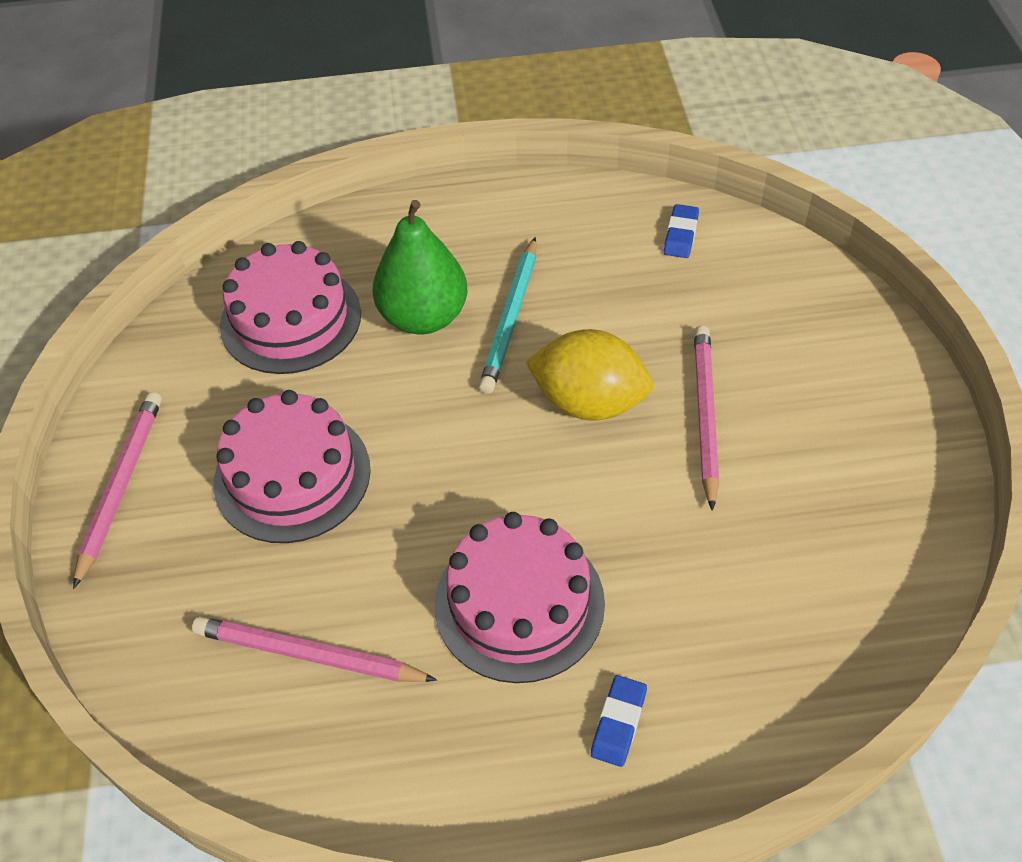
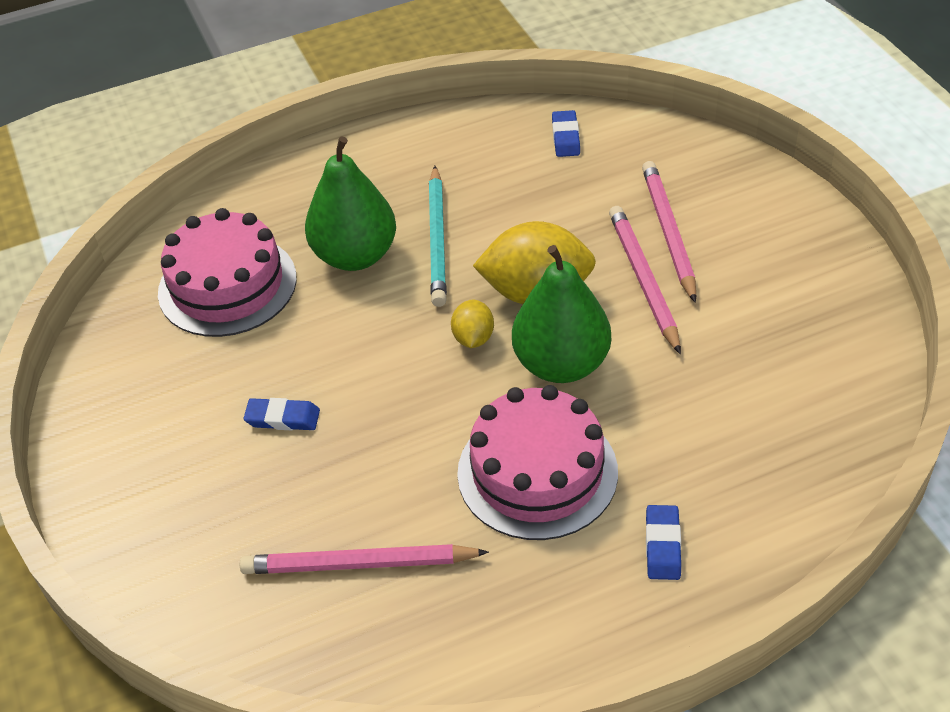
camera: 15 degrees left, 5 degrees down
(121, 486) = (116, 467): pink pencil -> pink pencil (668, 232)
(292, 475) = (283, 418): pink cake -> blue eraser
(508, 437) = (473, 338): none -> yellow lemon
(586, 489) = (561, 364): none -> green pear

